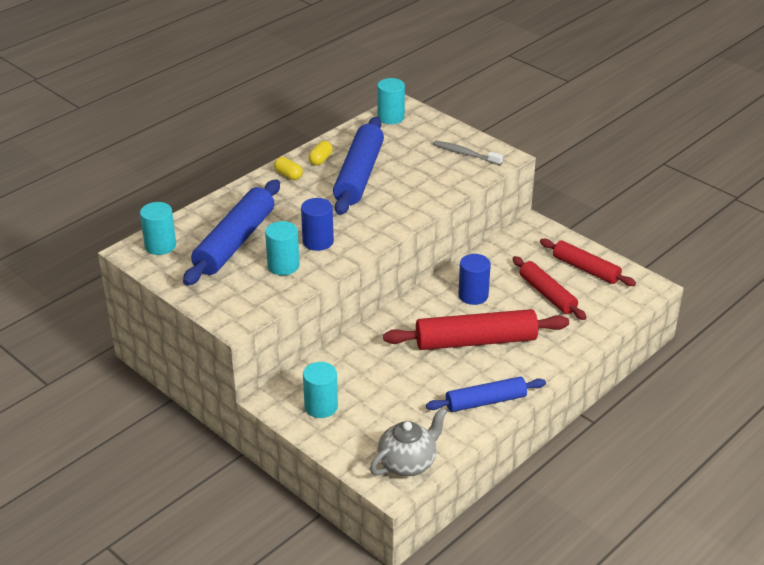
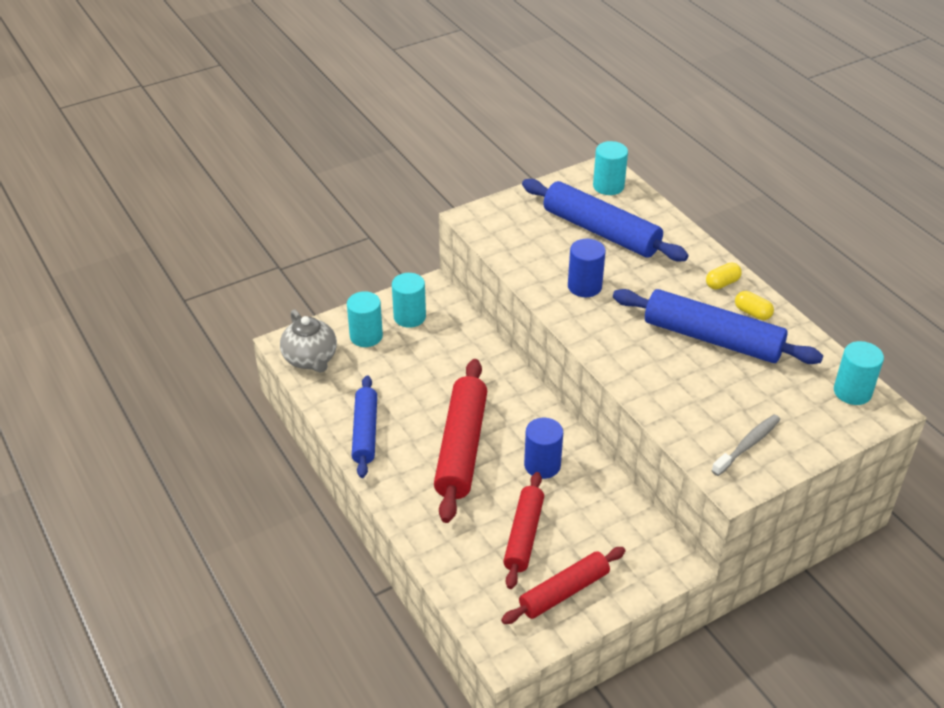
camera: 105 degrees right, 5 degrees up
(283, 266) = (549, 257): turquoise cylinder -> turquoise cylinder (366, 336)
(547, 294) = (524, 535): red rolling pin -> red rolling pin turned 60 degrees counterclockwise

